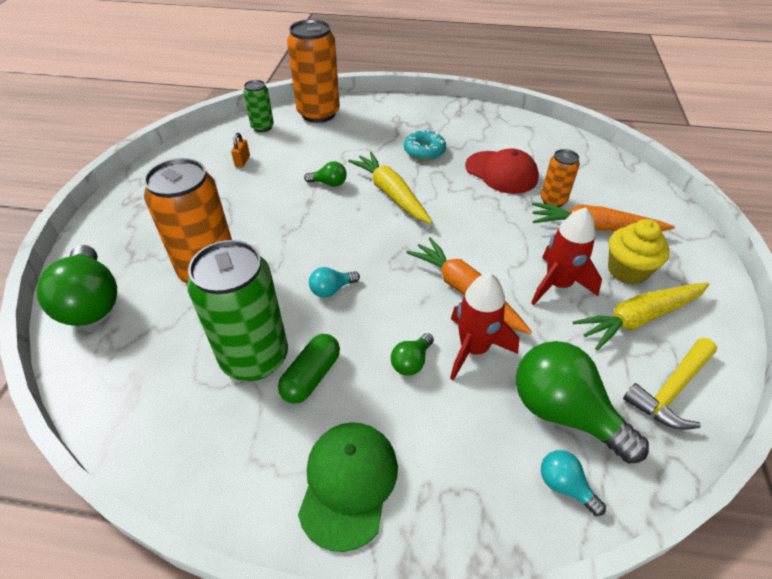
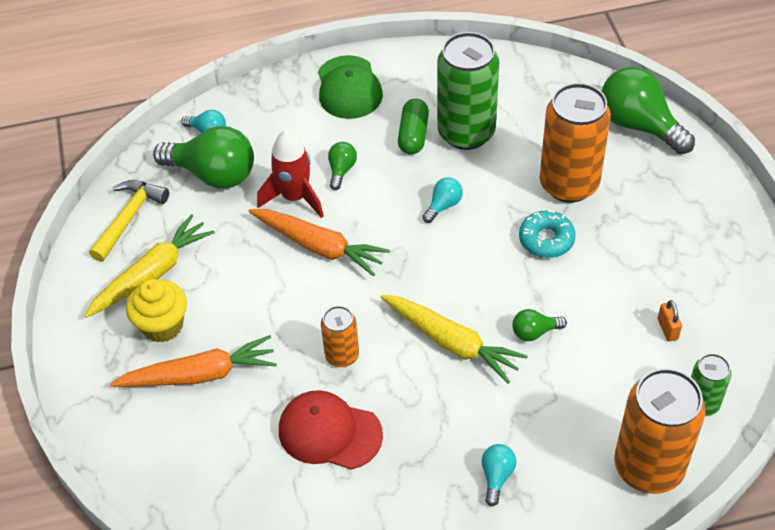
camera: 160 degrees right, 5 degrees up
(406, 130) = (497, 476): none -> turquoise light bulb
(424, 151) = (448, 438): turquoise donut -> turquoise donut (546, 239)
(553, 200) = (253, 403): orange can -> orange can (342, 355)
(558, 285) = (232, 284): red rocket -> none

